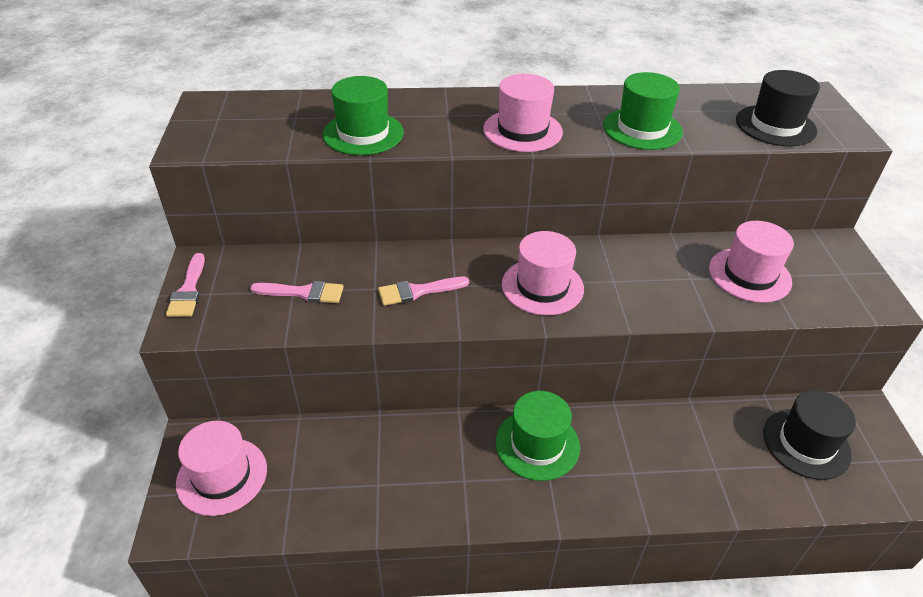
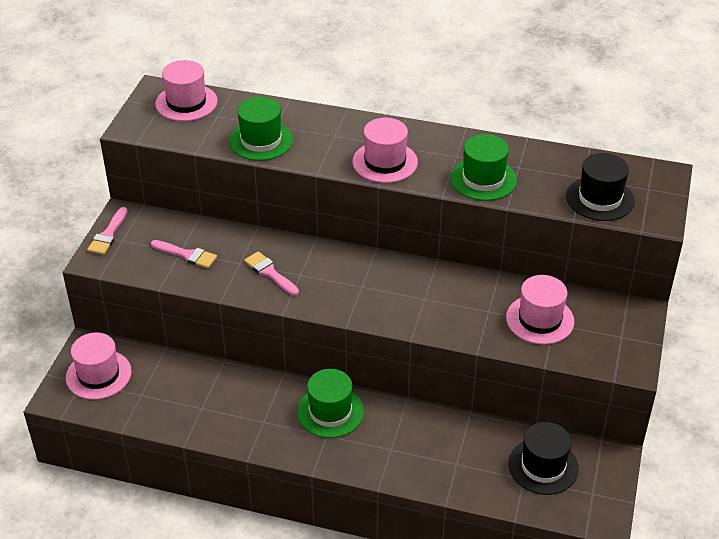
camera: 20 degrees right, 0 degrees up
(417, 291) = (269, 273): pink brush -> pink brush turned 45 degrees clockwise
(542, 286) = (366, 290): pink hat -> pink hat (186, 102)

